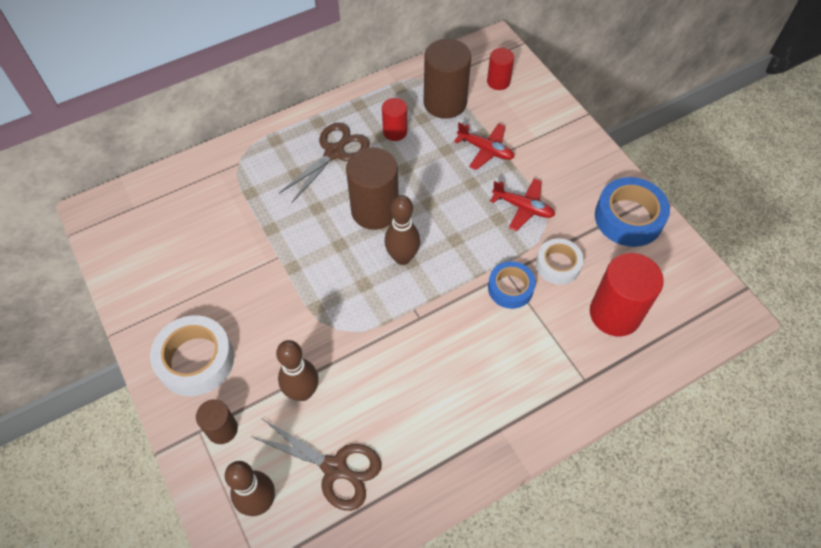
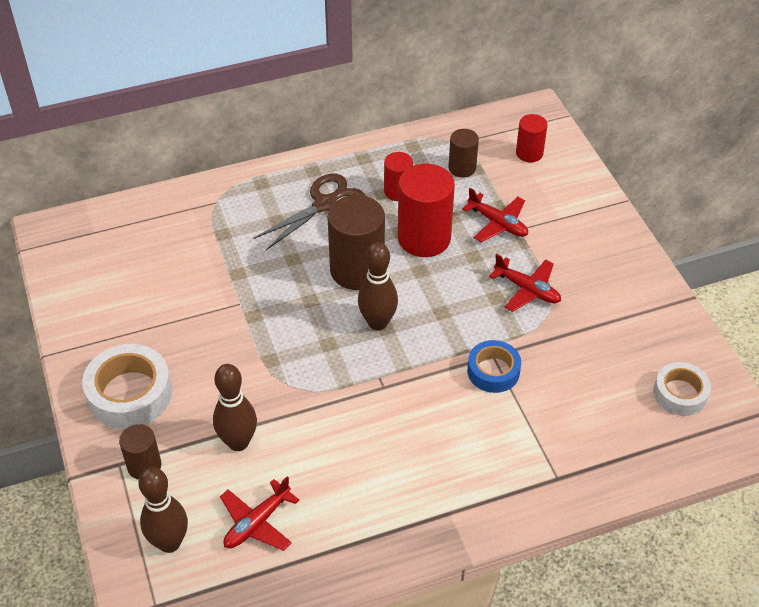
camera: 10 degrees right, 10 degrees down
(335, 468) = (257, 523): brown scissors -> red plane
(445, 102) = (462, 168): brown cylinder -> brown cylinder, size x0.55
(558, 265) = (554, 355): white tape -> white tape (680, 393)
(615, 313) = (608, 414): red cylinder -> red cylinder (424, 238)
(628, 218) = (648, 317): blue tape -> none

